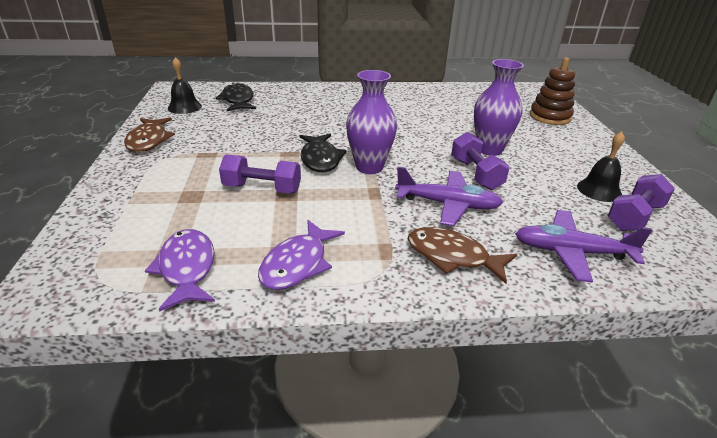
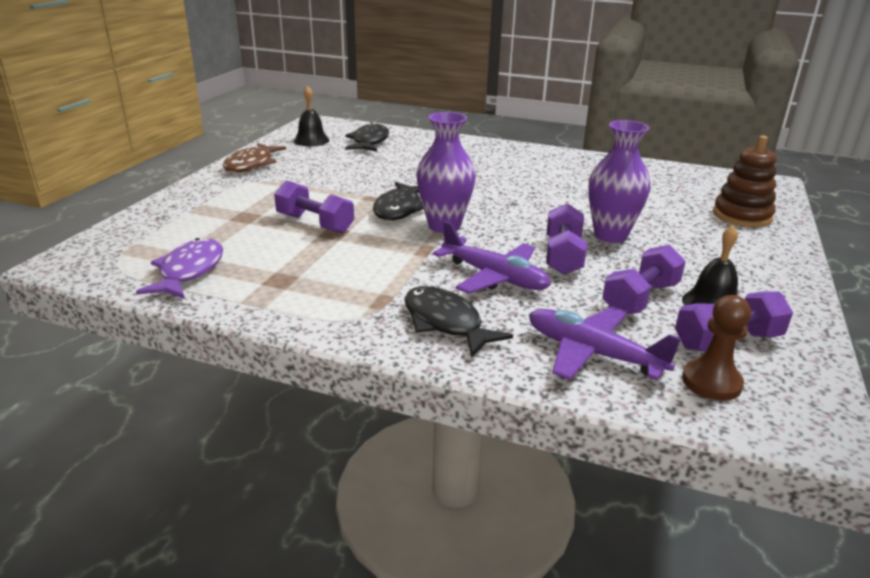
camera: 25 degrees right, 5 degrees down
(297, 264) = (285, 291): purple fish -> none
(452, 256) = (446, 323): brown fish -> black fish
(556, 197) = (640, 298): none -> purple dumbbell
(657, 252) = (711, 382): none -> brown pawn

